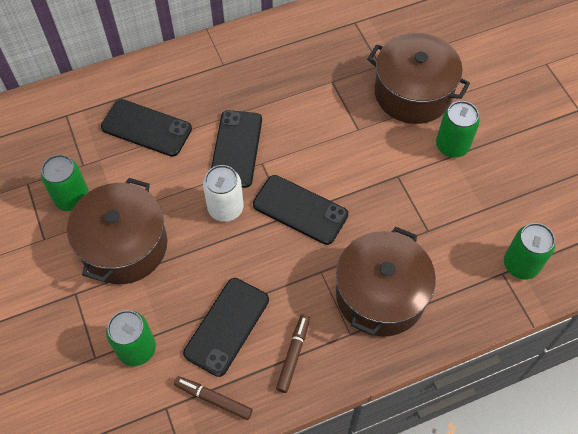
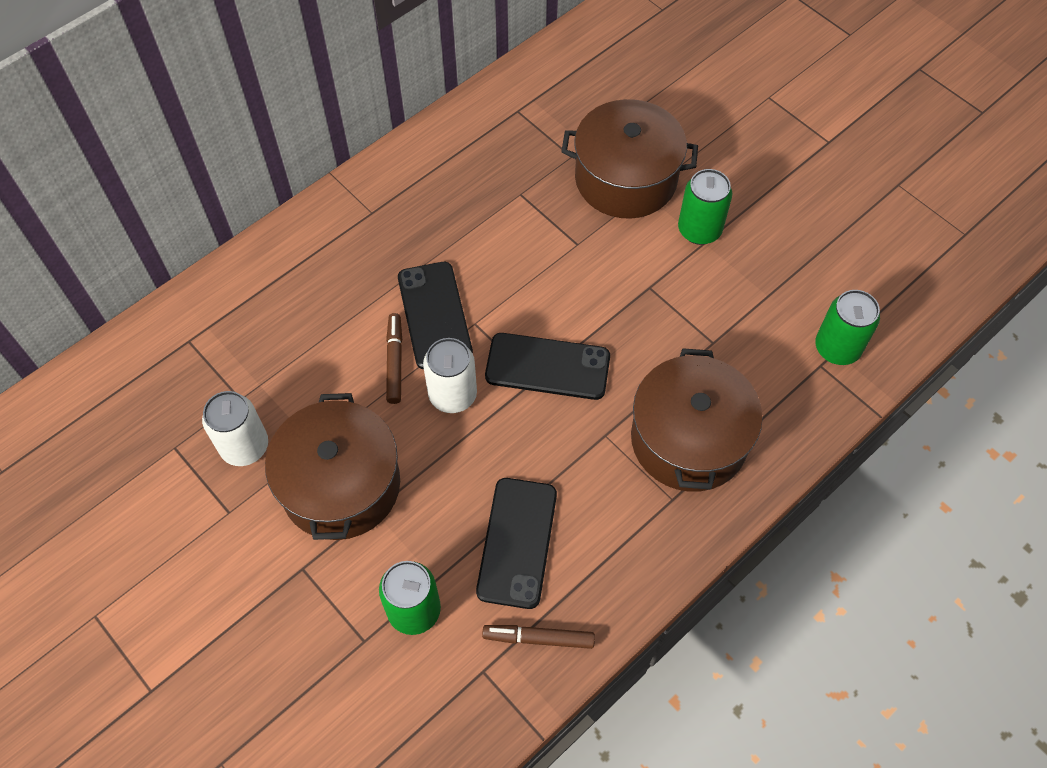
camera: 20 degrees left, 0 degrees up
(72, 198) = (244, 446): green can -> white can
(146, 128) = (305, 324): black phone -> none
(293, 355) = (614, 549): brown marker -> brown marker (394, 361)

